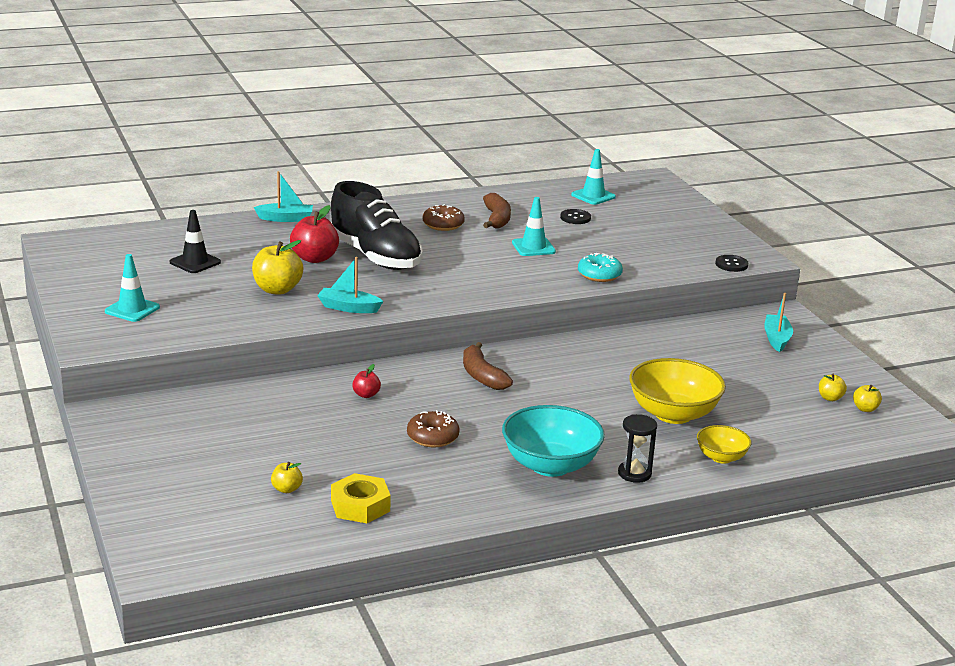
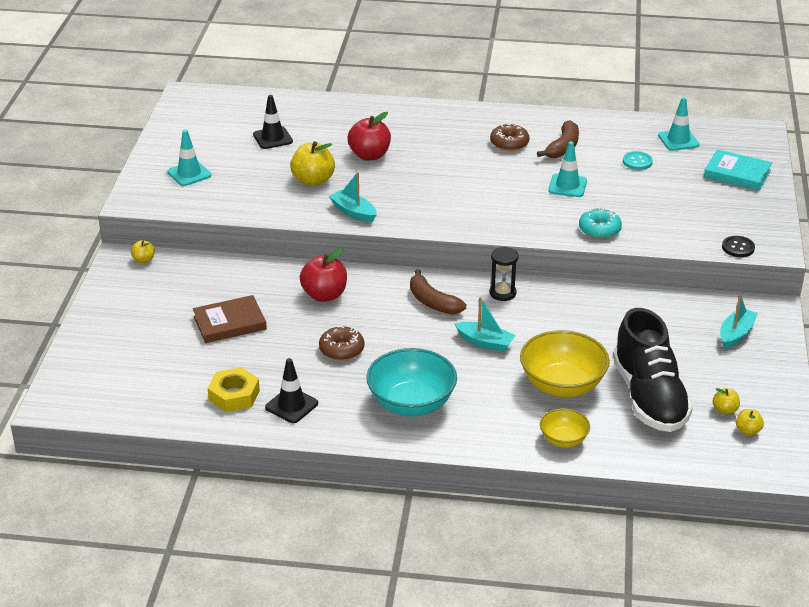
camera: 30 degrees right, 10 degrees up
(285, 219) = (381, 108): turquoise boat -> turquoise boat (485, 342)
(286, 489) = (194, 364): yellow apple -> yellow apple (143, 260)
(289, 442) = (230, 323): none -> brown book
(366, 395) = (324, 295): red apple -> red apple, size x1.94
(375, 256) = (421, 165): black shoe -> black shoe (649, 397)
(431, 499) = (291, 405): none -> black traffic cone
(482, 376) = (433, 302): brown banana -> brown banana turned 45 degrees counterclockwise
(575, 218) = (637, 162): black button -> turquoise button
(634, 473) = (473, 432): black hourglass -> black hourglass (502, 293)
(670, 211) = (737, 174): none -> turquoise book

